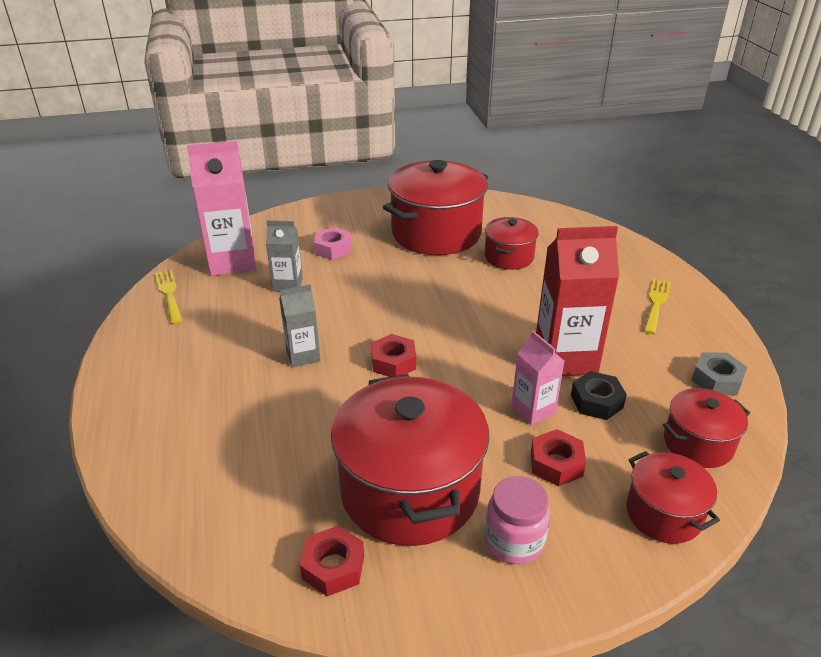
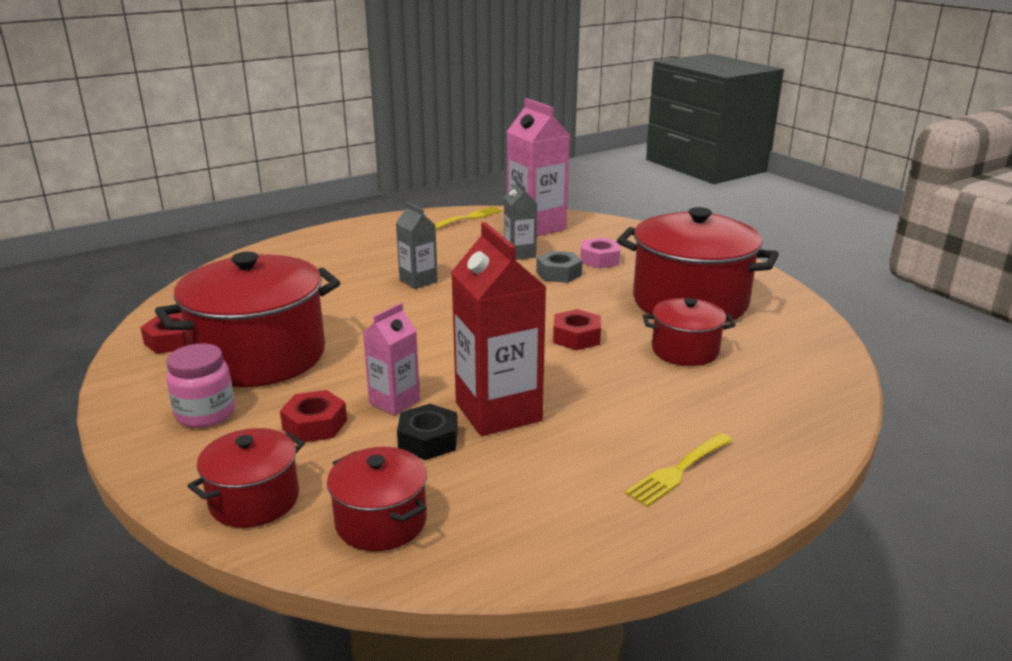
camera: 70 degrees right, 10 degrees down
(393, 362) = (432, 320): red nut -> red nut (576, 337)
(656, 303) = (678, 471): yellow fork -> yellow fork turned 135 degrees clockwise
(717, 380) = (524, 535): grey nut -> grey nut (558, 273)

